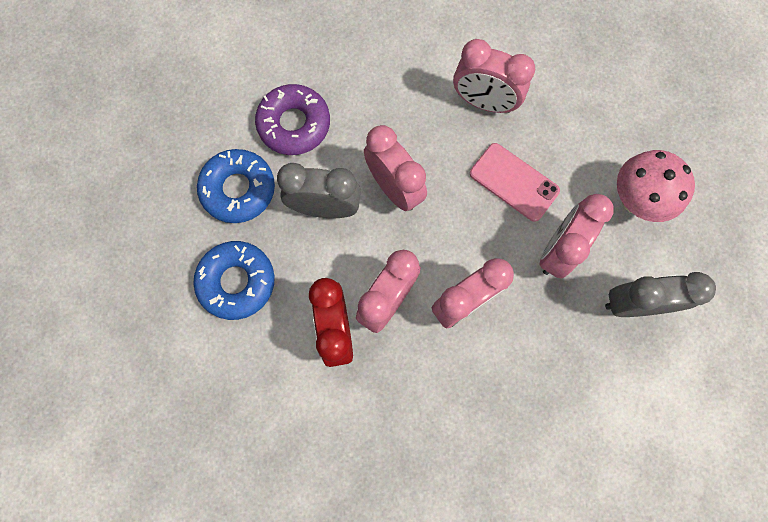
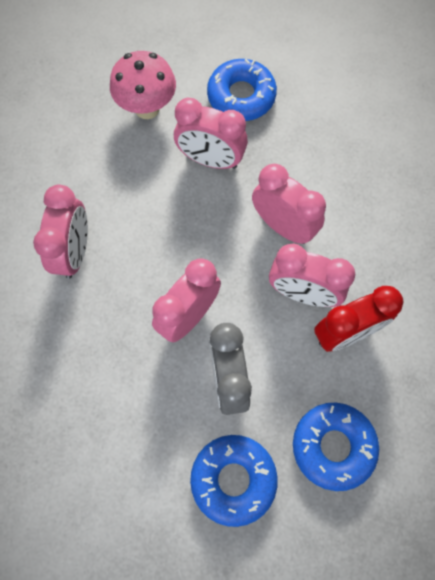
camera: 105 degrees left, 5 degrees down
(294, 124) = (142, 441): purple donut -> none
(514, 182) = (154, 208): pink phone -> none
(634, 304) = (241, 96): grey clock -> blue donut

